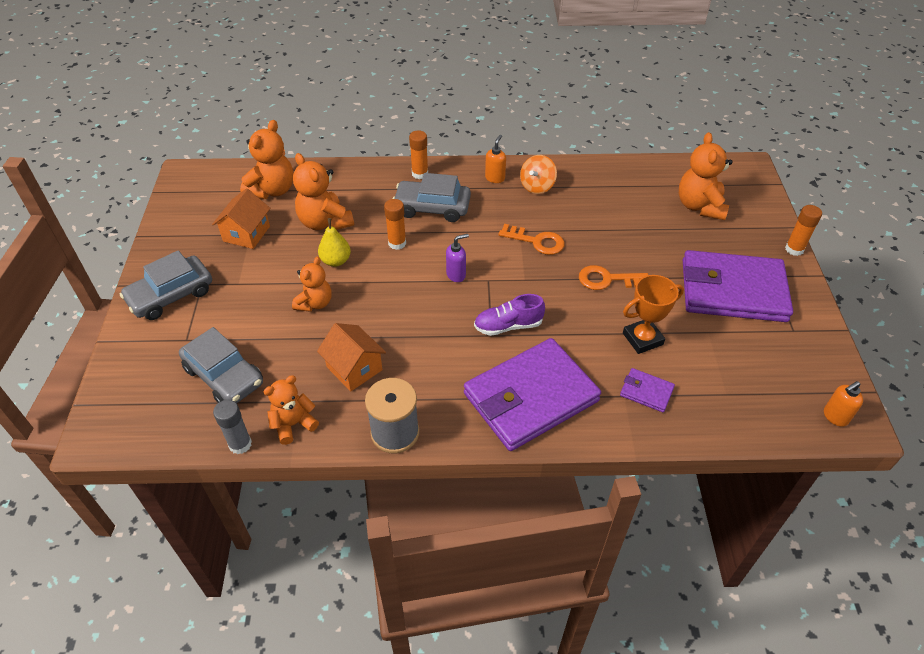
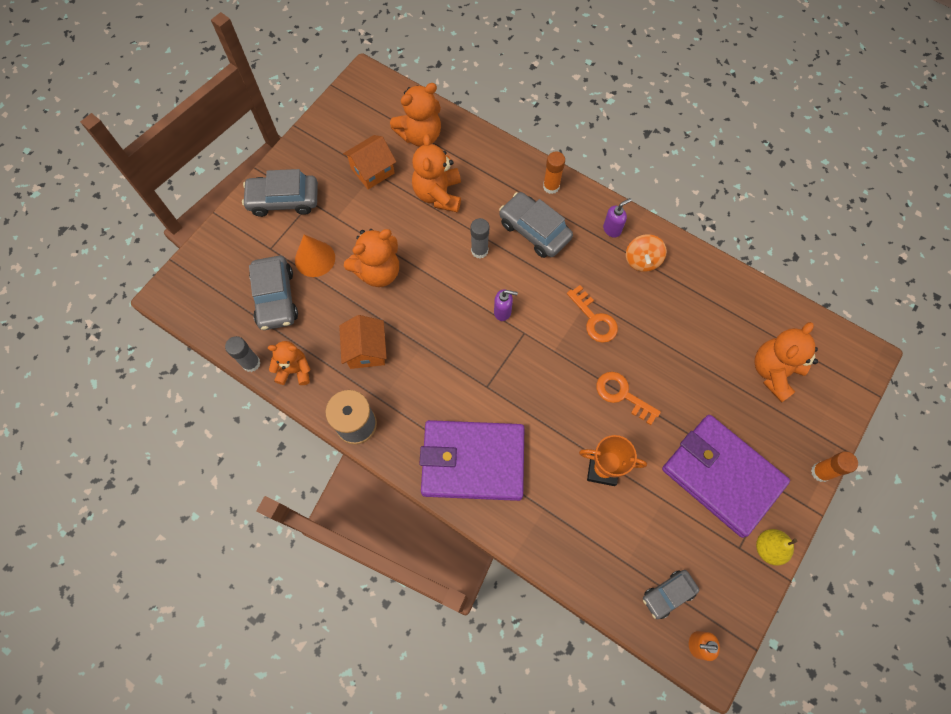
camera: 35 degrees right, 20 degrees up
(241, 324) = (315, 259): none -> orange cone
(315, 303) = (378, 271): orange teddy bear -> orange teddy bear, size x1.52
(336, 261) = (420, 240): yellow pear -> yellow pear (768, 548)
(397, 243) = (479, 251): orange glue stick -> grey glue stick
(495, 178) = (612, 229): orange soap dispenser -> purple soap dispenser
(508, 326) = (506, 387): purple shoe -> none
(537, 186) = (642, 260): orange spinning top -> orange spinning top turned 60 degrees counterclockwise
(646, 392) = (564, 517): purple wallet -> none
(778, 395) = (668, 594): none -> grey car

